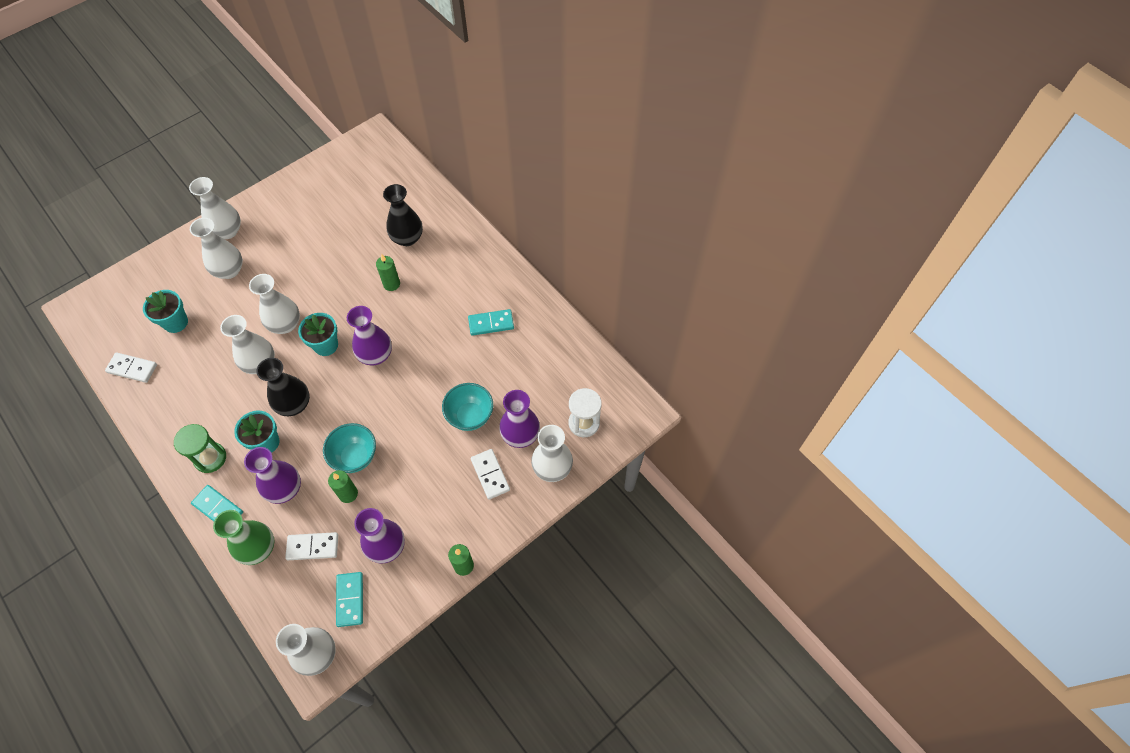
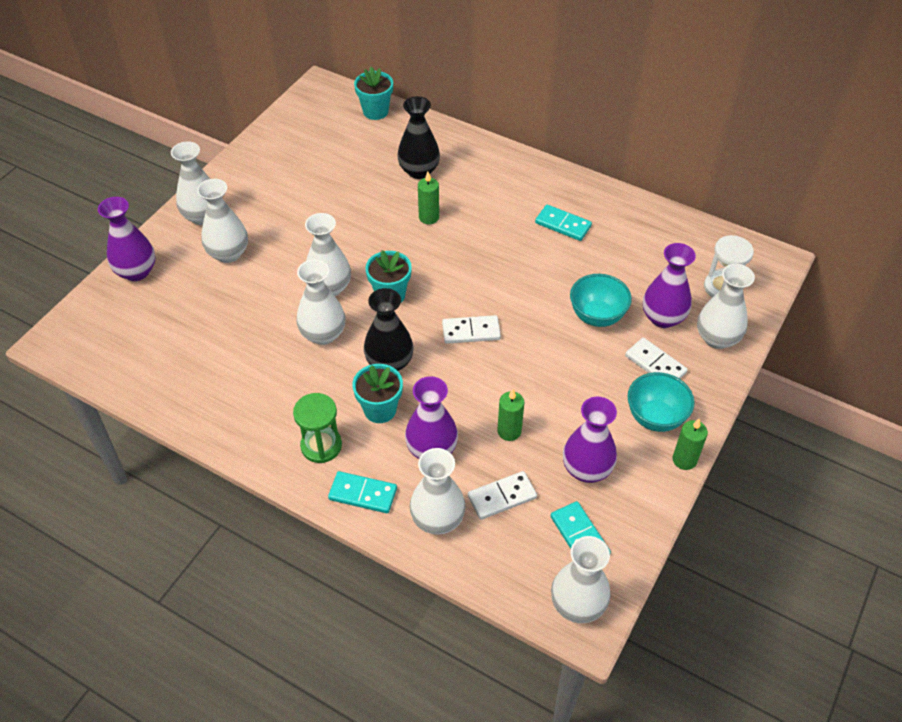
camera: 20 degrees left, 10 degrees down
(132, 368) = (166, 383): white domino -> white domino (471, 331)
(176, 322) = (193, 322): turquoise flower pot -> turquoise flower pot (375, 111)
(258, 548) = (437, 519): green vase -> white vase
(355, 457) = (494, 393): turquoise bowl -> turquoise bowl (655, 417)
(375, 355) = (454, 288): purple vase -> purple vase (136, 271)
(491, 323) = (563, 225): turquoise domino -> turquoise domino turned 60 degrees clockwise

